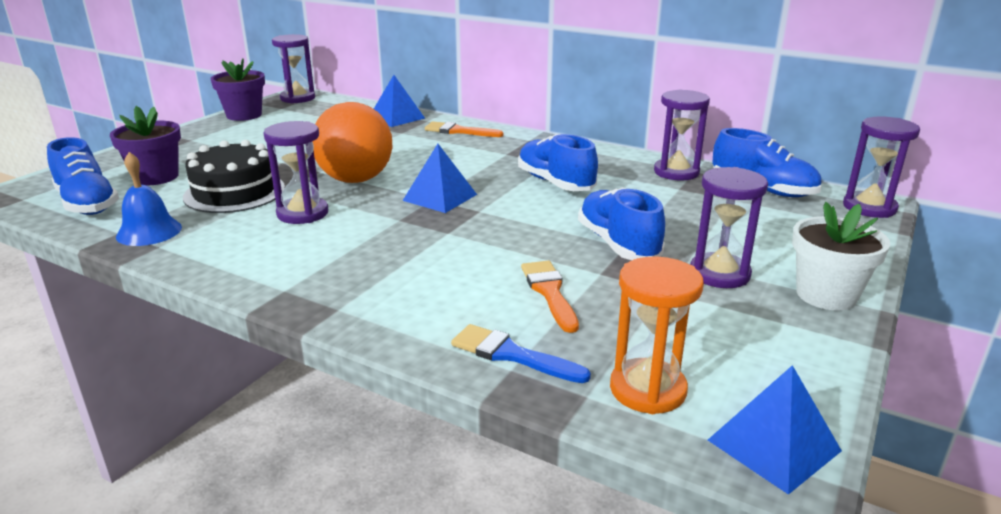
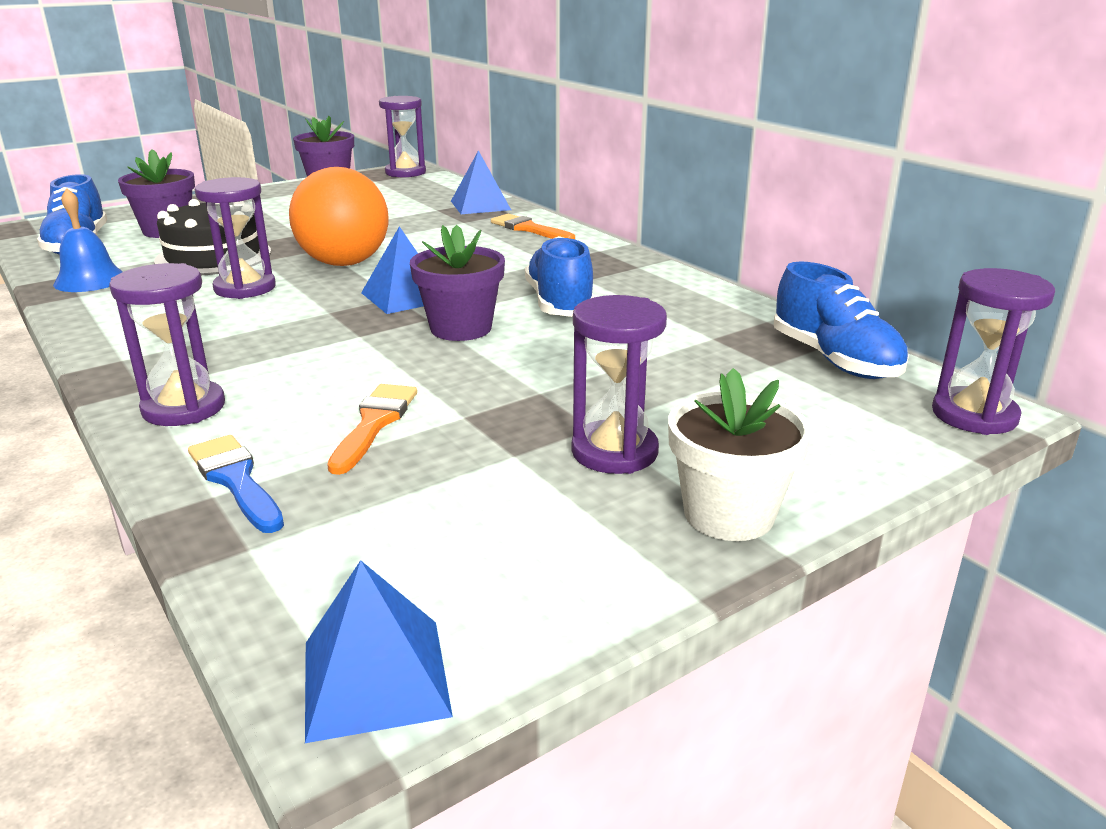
camera: 25 degrees right, 0 degrees up
(513, 213) = (461, 328): none -> purple flower pot
(618, 244) = (534, 388): blue shoe -> none
(647, 389) = (323, 562): orange hourglass -> none
(676, 172) = (738, 317): purple hourglass -> purple hourglass (184, 408)

